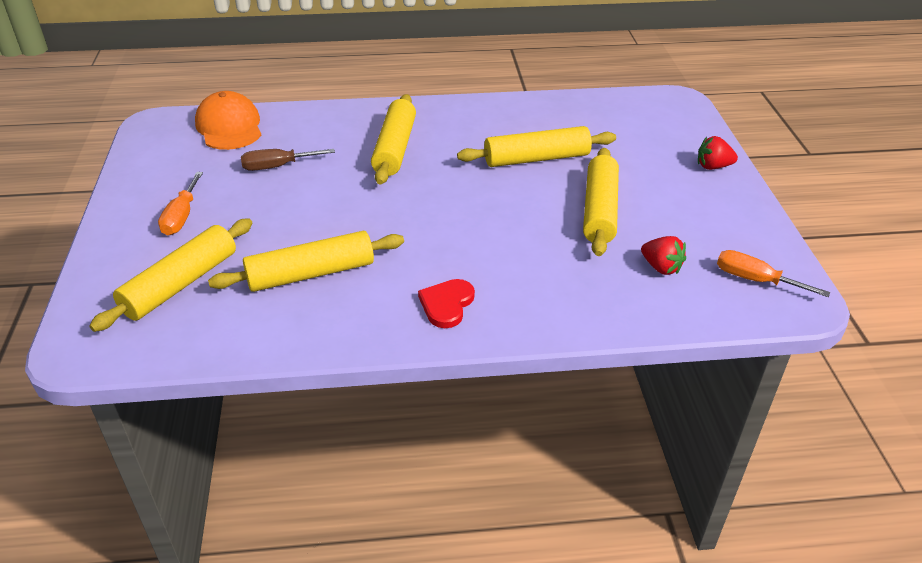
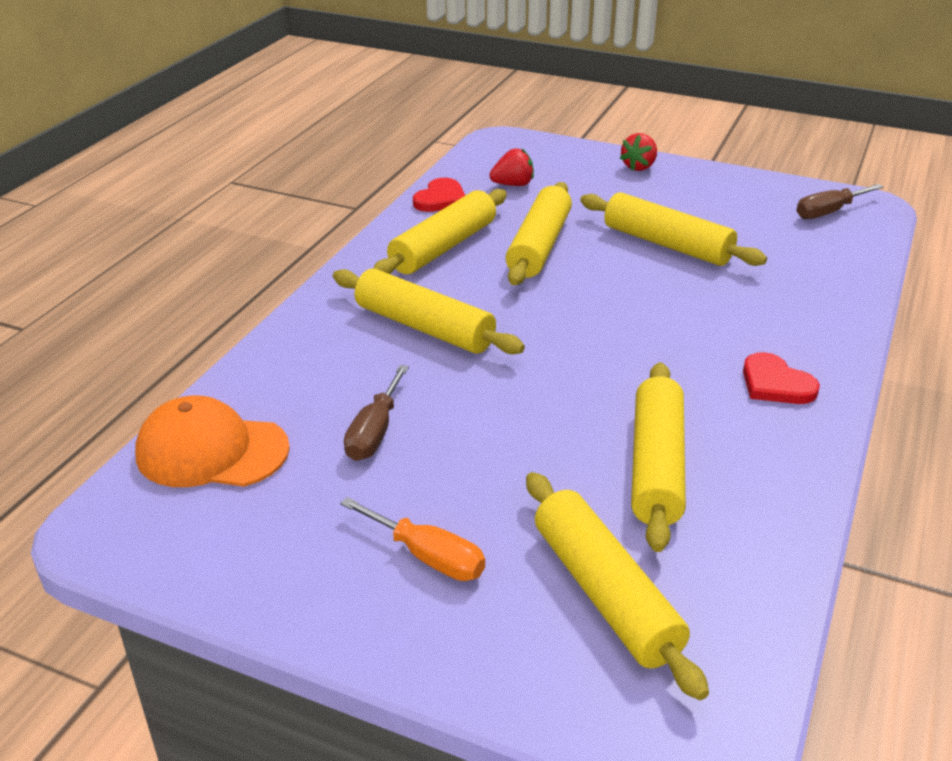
camera: 60 degrees left, 5 degrees down
(496, 125) = (443, 247): none -> yellow rolling pin
(558, 104) = (440, 199): none -> red heart
(661, 267) = (784, 246): red strawberry -> red strawberry (513, 185)
(755, 280) = (828, 212): orange screwdriver -> brown screwdriver

